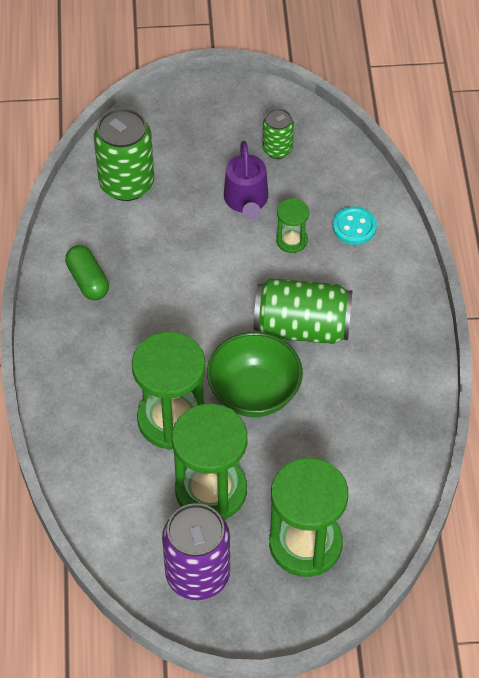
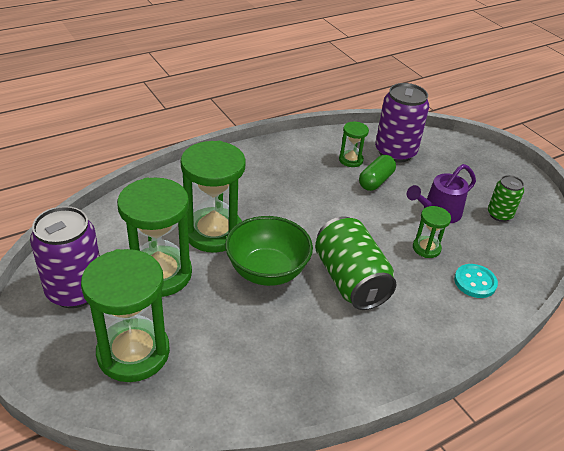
camera: 60 degrees right, 15 degrees down
(88, 280) = (302, 158): green capsule -> green capsule (375, 181)
(117, 234) = (350, 160): none -> green hourglass
(126, 183) = (395, 152): green can -> purple can

